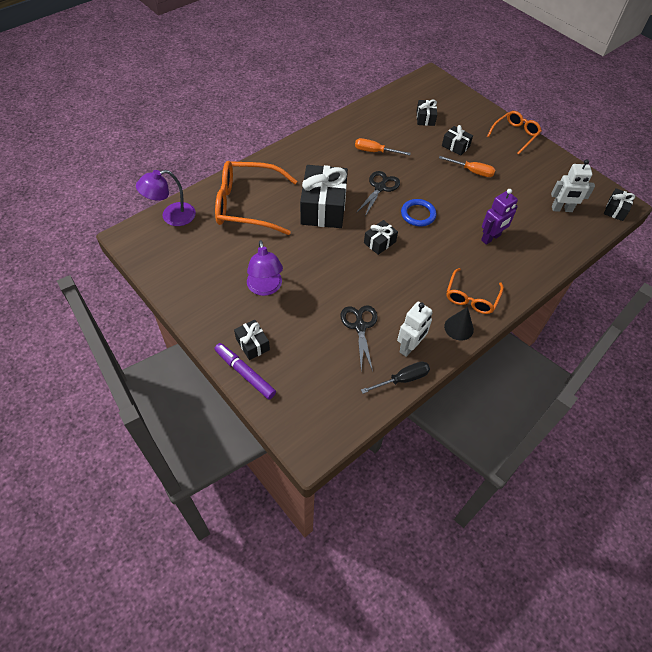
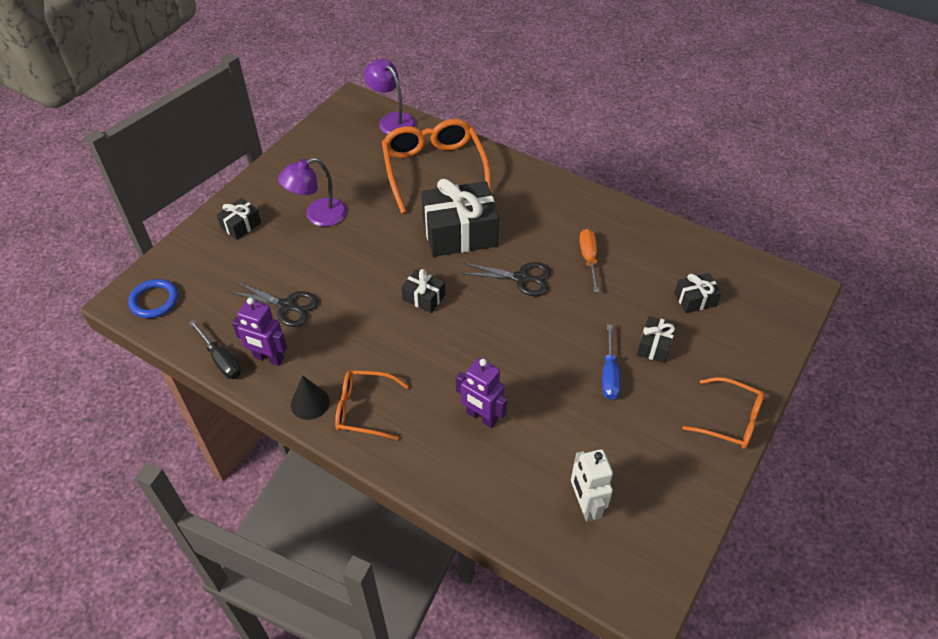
camera: 75 degrees right, 5 degrees down
(245, 373) = (204, 229): purple marker -> none
(360, 326) = (287, 306): black scissors -> black scissors turned 45 degrees clockwise
(409, 347) = (268, 358): white robot -> purple robot
(418, 214) = (490, 327): blue ring -> blue ring (154, 301)
(472, 171) = (609, 374): orange screwdriver -> blue screwdriver
(615, 210) = (624, 591): black gift -> none

